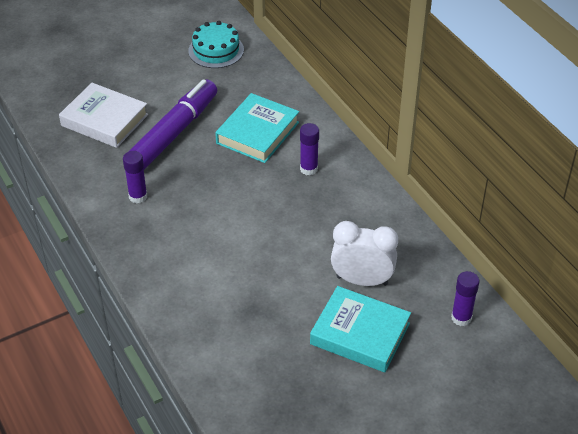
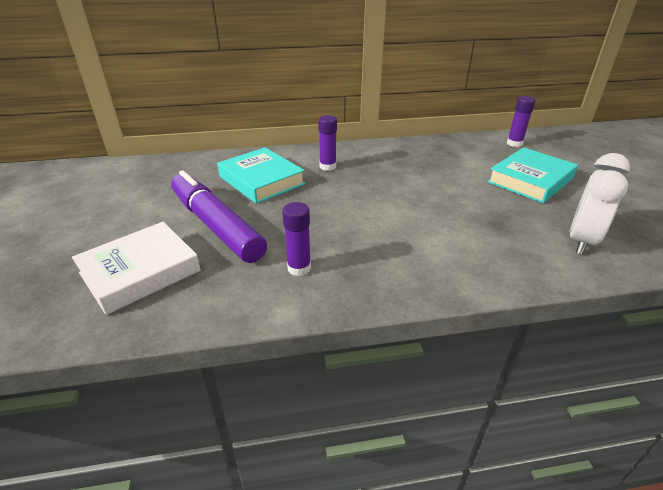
camera: 70 degrees left, 10 degrees down
(216, 50) = (120, 180): turquoise cake -> none
(362, 280) = (470, 169): white clock -> white clock (581, 241)

